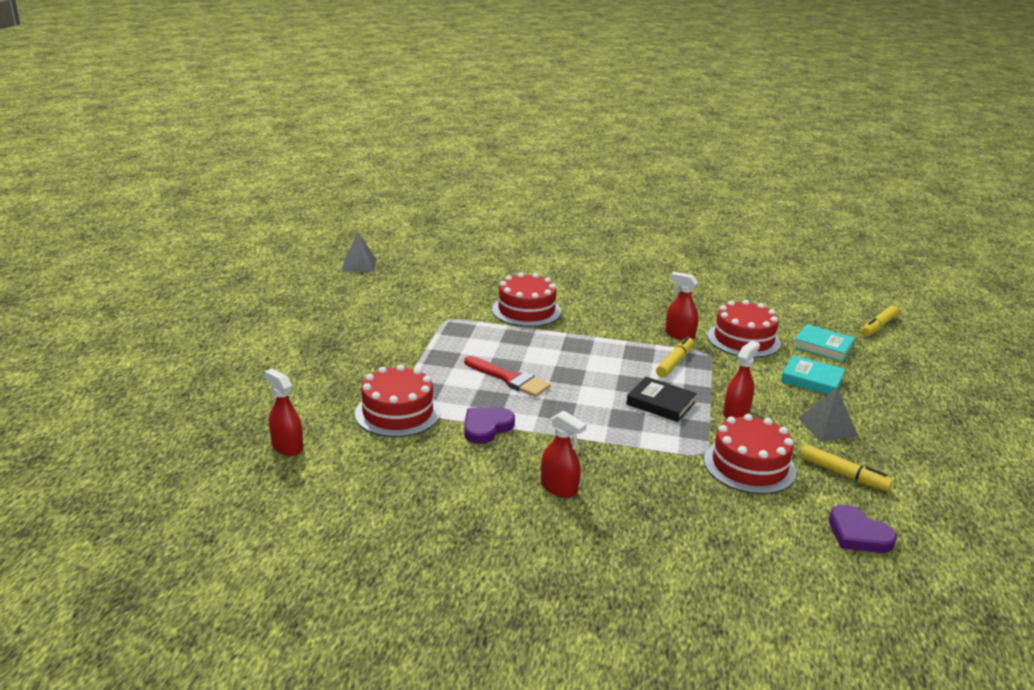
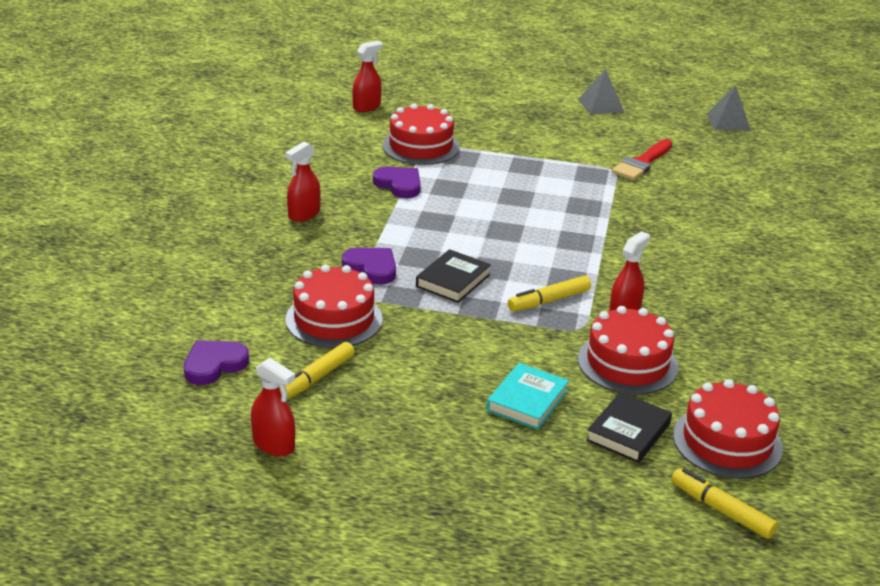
camera: 90 degrees right, 5 degrees up
(510, 379) = (490, 199): red brush -> red brush (642, 163)
(526, 310) = (653, 214): red cake -> red cake (727, 442)
(654, 445) = (371, 268): none -> purple heart
(674, 362) = (549, 301): yellow marker -> yellow marker turned 120 degrees clockwise
(736, 413) = (437, 327): red spray bottle -> red spray bottle (274, 444)
(823, 346) = (628, 432): turquoise book -> black book
(827, 427) = (412, 389): grey pyramid -> grey pyramid (601, 105)

